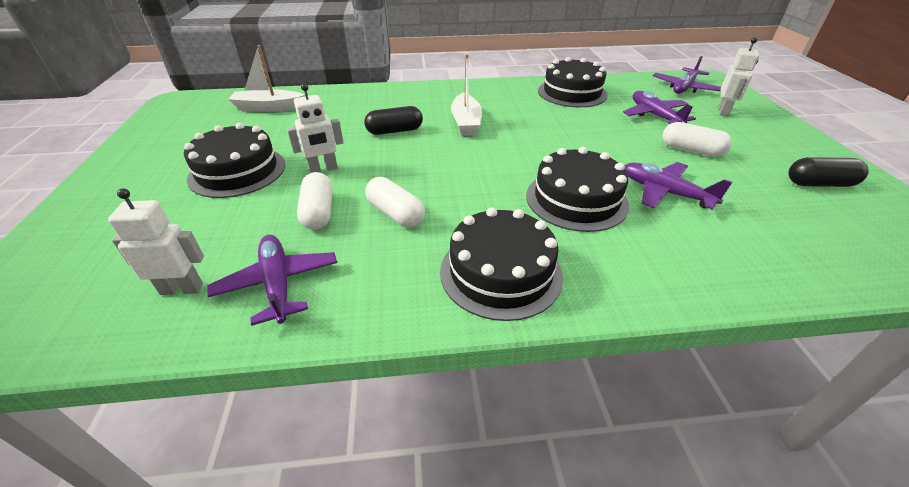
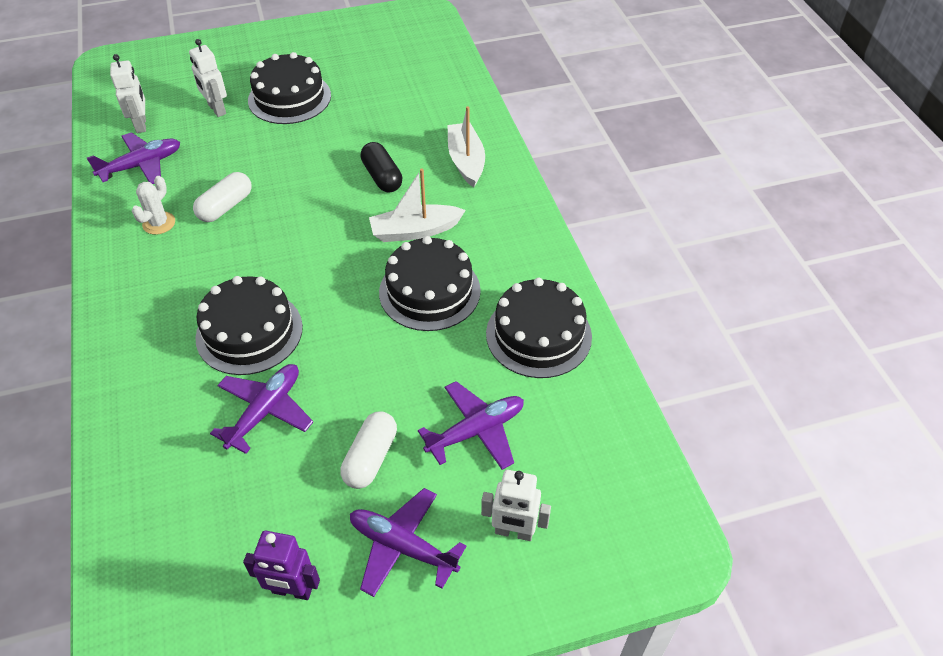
camera: 80 degrees right, 10 degrees up
(268, 107) = (422, 74): white boat -> white boat (466, 161)
(318, 212) = (228, 161): white capsule -> none
(323, 169) = (296, 146): white robot -> white robot (216, 109)
(403, 263) = (159, 223): none -> white cactus
(500, 272) = (144, 281): black cake -> black cake (429, 291)
(684, 88) = (607, 493): purple plane -> purple plane (402, 546)
(819, 184) = (292, 590): black capsule -> purple robot

